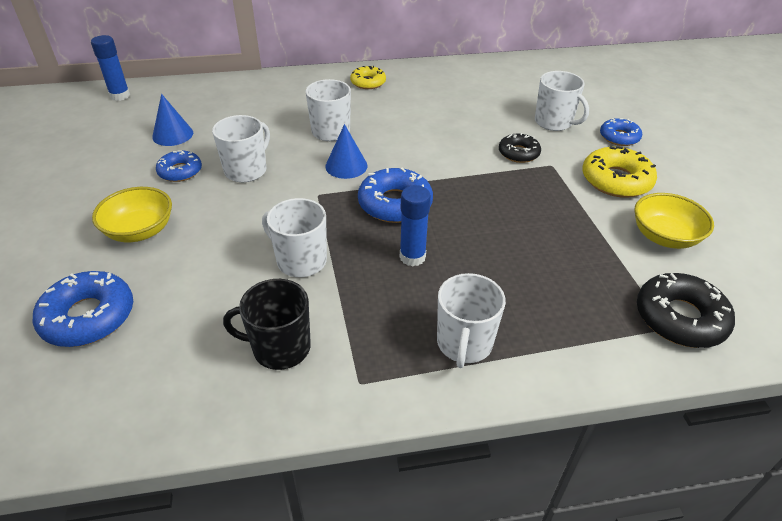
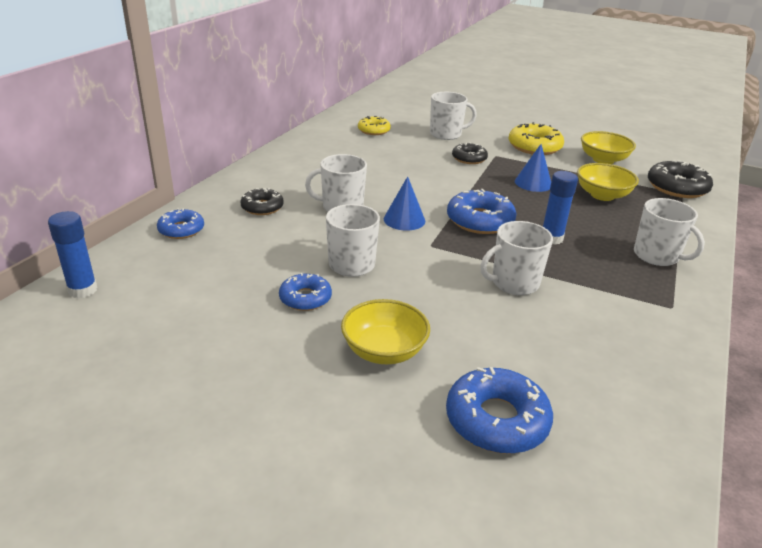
camera: 55 degrees left, 10 degrees down
(172, 134) = (227, 282): blue cone -> blue cone (533, 183)
(280, 348) = (614, 327): black mug -> none
(288, 102) = (262, 207): none -> black donut
(368, 82) = (288, 166): yellow donut -> yellow donut (374, 130)
(563, 263) = (602, 195): none -> yellow bowl
(619, 137) = (489, 126): blue donut -> blue donut (181, 230)

